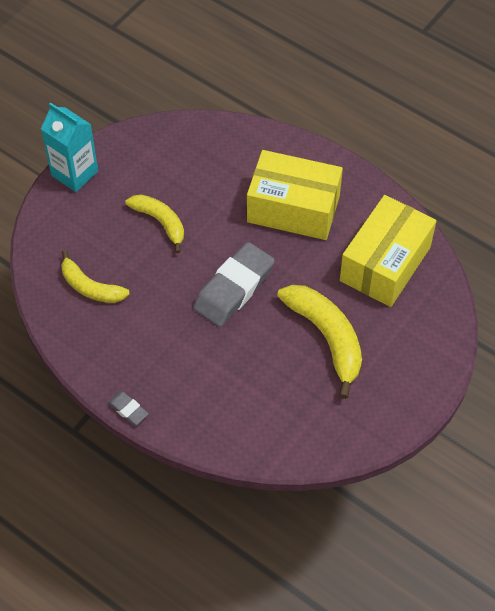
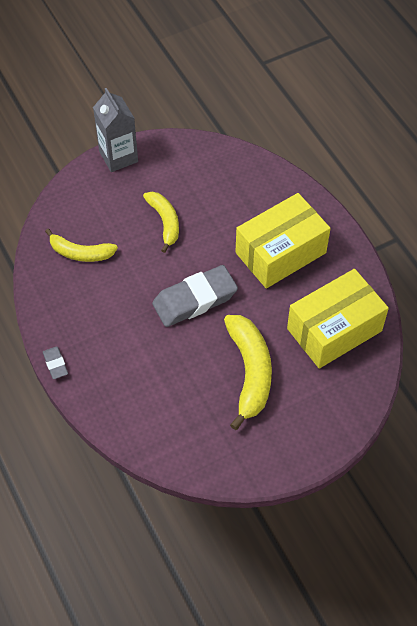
camera: 25 degrees right, 0 degrees up
(74, 173) = (118, 157): turquoise carton -> grey carton
(90, 287) = (80, 253): yellow banana -> yellow banana turned 45 degrees counterclockwise
(293, 209) = (280, 253): yellow box -> yellow box turned 75 degrees counterclockwise

